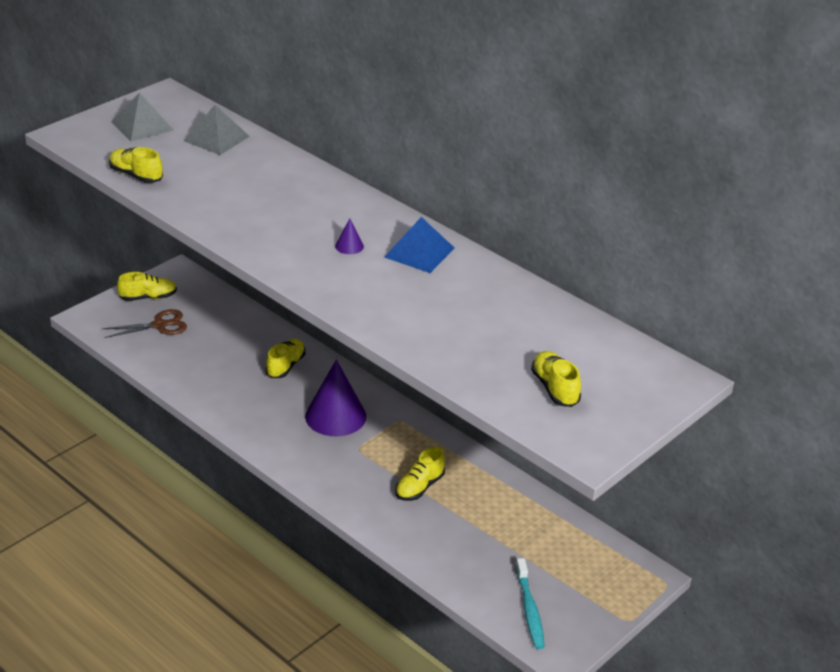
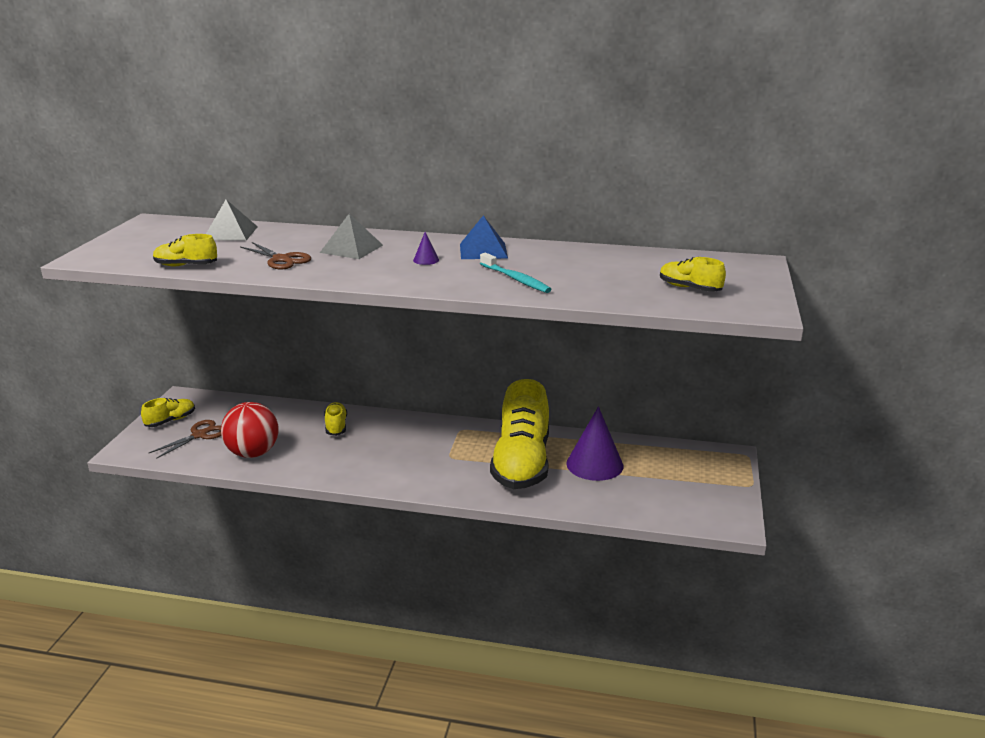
camera: 30 degrees left, 10 degrees down
(142, 126) = (153, 240): grey pyramid -> grey pyramid (351, 249)
(188, 366) = (253, 453): none -> red ball
(222, 197) = (282, 260): none -> brown scissors
(335, 416) = (410, 443): purple cone -> purple cone (594, 464)
(419, 487) = (521, 463): yellow shoe -> yellow shoe, size x2.28
(529, 609) = (684, 506): turquoise toothbrush -> turquoise toothbrush (516, 279)

